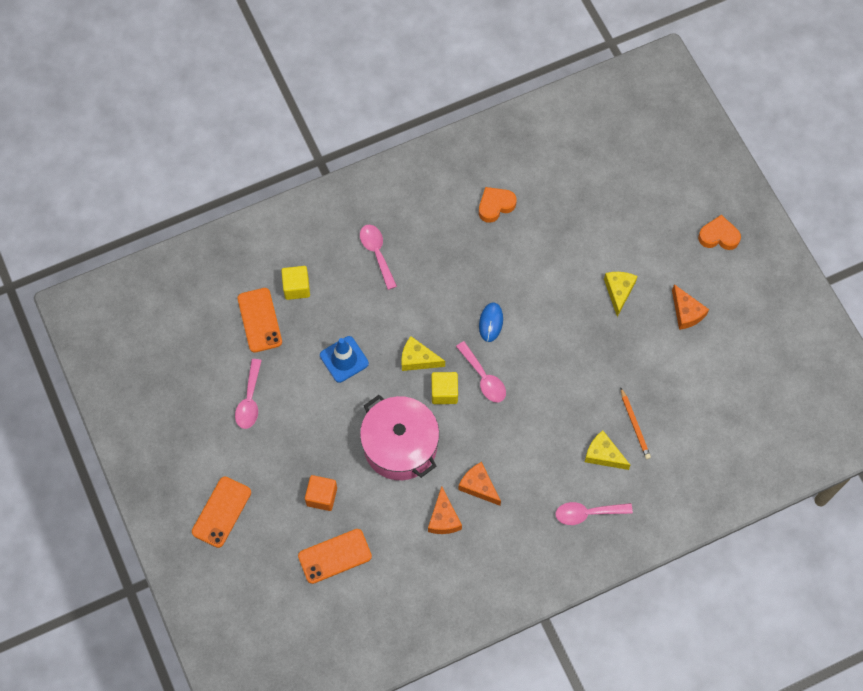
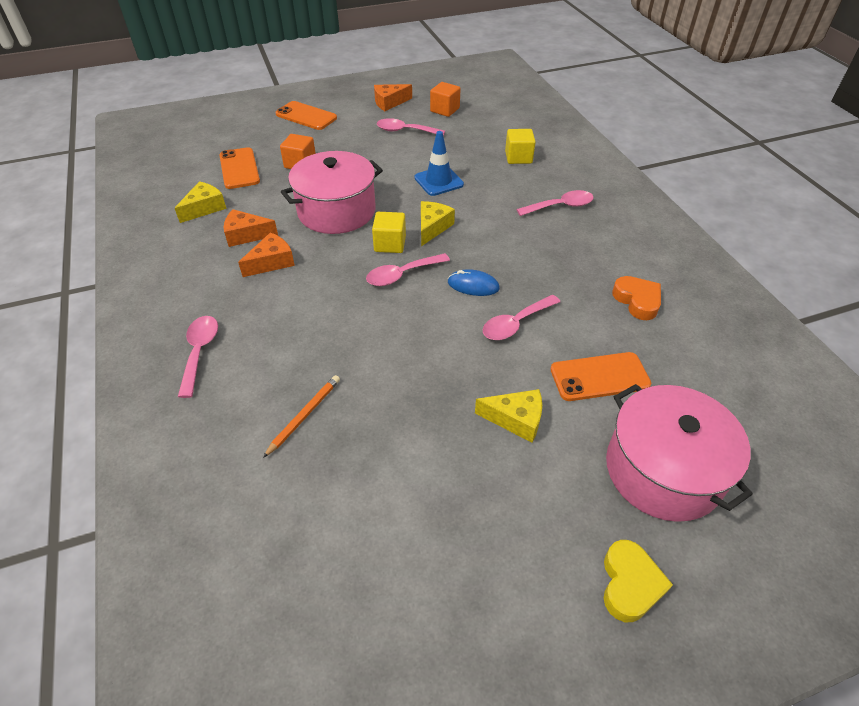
camera: 95 degrees right, 20 degrees down
(201, 363) = (445, 110): none -> orange cube
(259, 320) = (484, 137): orange phone -> orange phone (599, 377)
(530, 291) = (516, 323): none -> pink spoon
(603, 455) = (272, 376): yellow cheese -> yellow cheese (204, 208)
(634, 425) = (304, 416): orange pencil -> orange pencil turned 135 degrees clockwise
(644, 210) = (663, 470): none -> pink pot
(686, 312) = (478, 508): orange cheese -> orange cheese (389, 103)
(718, 236) = (630, 584): orange heart -> yellow heart

